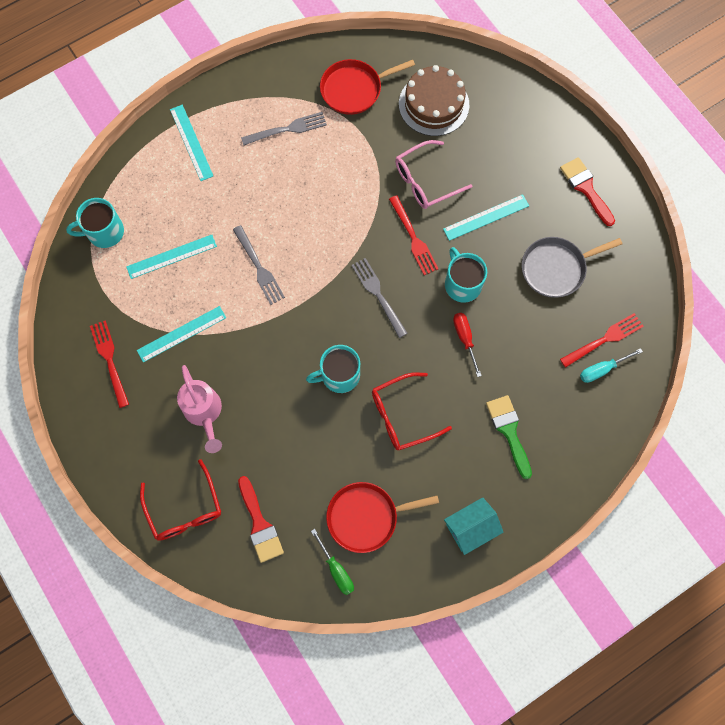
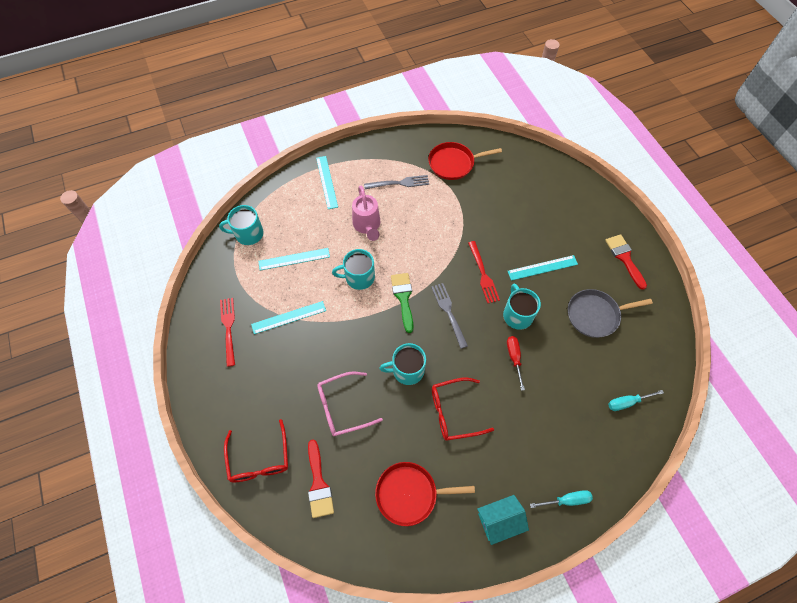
camera: 10 degrees right, 10 degrees down
(204, 413) = (293, 382): pink watering can -> pink watering can (367, 226)
(259, 267) = (359, 277): grey fork -> turquoise mug
(336, 569) = (376, 536): green screwdriver -> none
(425, 181) = (498, 234): pink glasses -> pink glasses (342, 407)
(433, 104) = (512, 182): brown cake -> none
(509, 431) = (542, 441): green brush -> green brush (403, 298)
(543, 492) = (566, 500): none -> turquoise screwdriver
(604, 339) = (631, 378): red fork -> none

